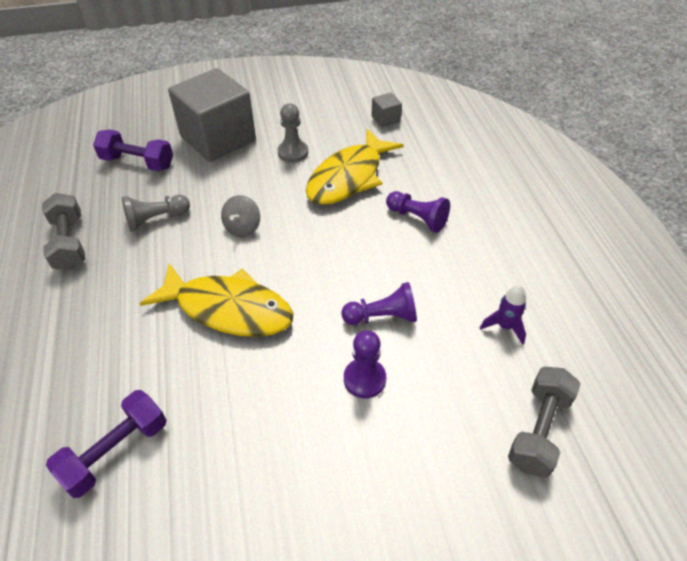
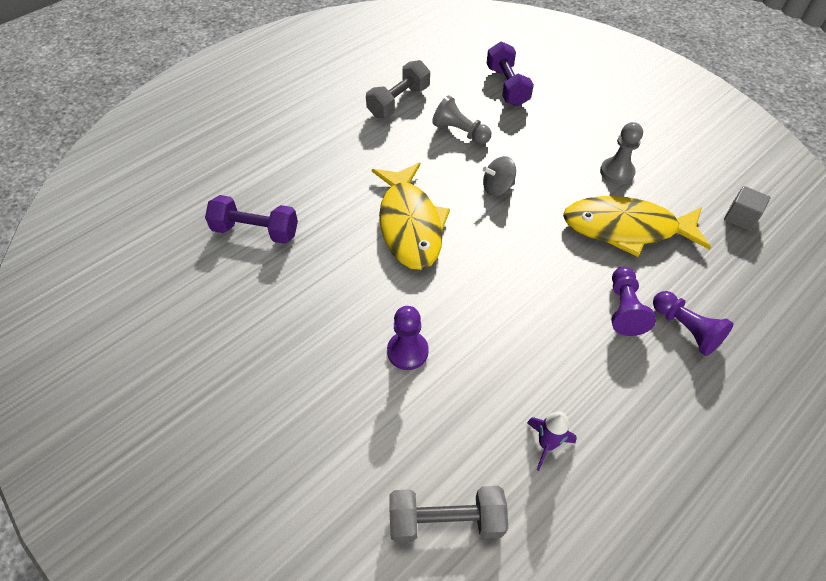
camera: 60 degrees right, 5 degrees up
(218, 138) = (582, 115): grey cube -> none
(382, 316) = (481, 334): purple pawn -> purple pawn (686, 329)

